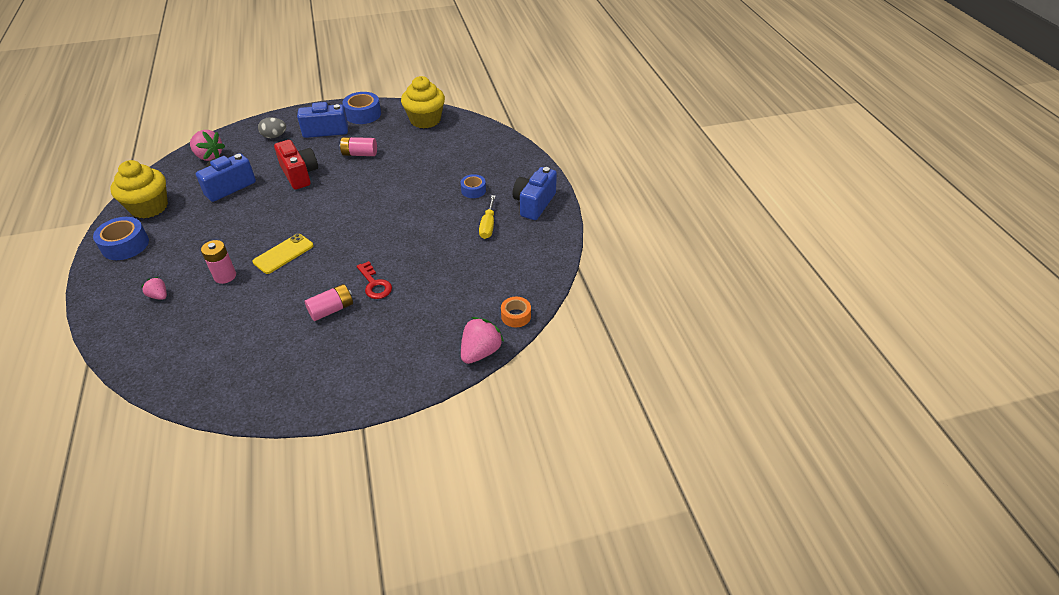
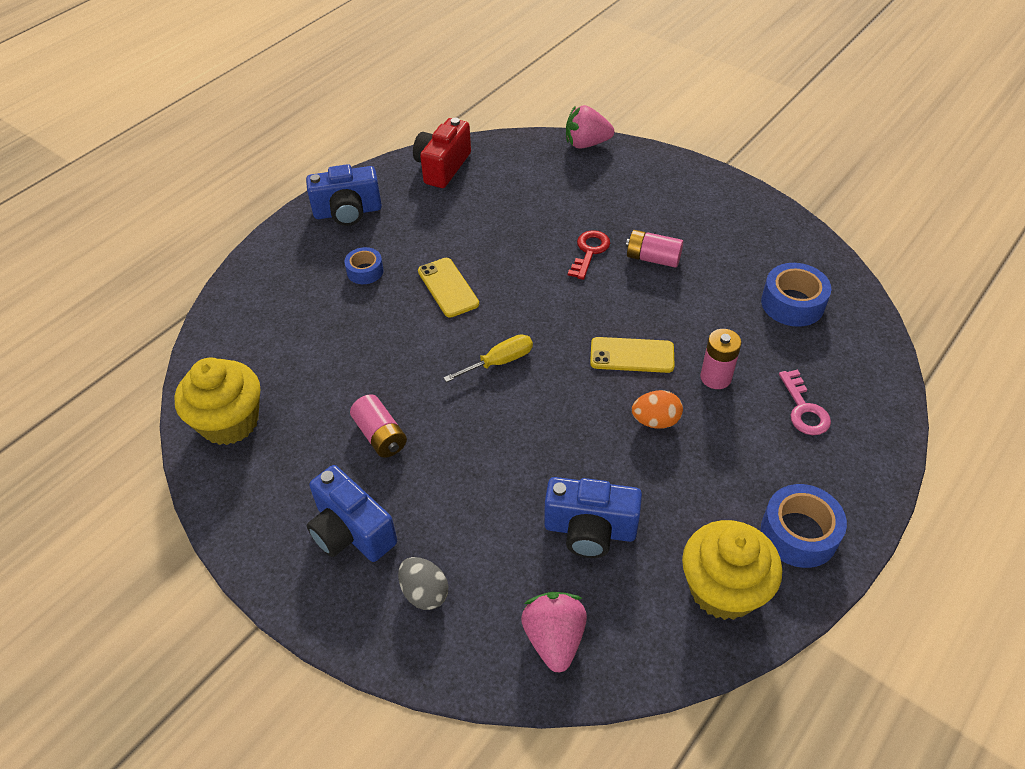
camera: 125 degrees left, 5 degrees up
(159, 296) = (804, 409): pink strawberry -> pink key
(239, 237) = (655, 421): none -> orange egg
(299, 174) = (486, 467): red camera -> red camera (442, 167)
(363, 114) = (266, 517): blue tape -> blue tape (792, 303)
(422, 213) = (448, 287): none -> yellow phone
(488, 226) = (419, 225): yellow screwdriver -> yellow screwdriver (499, 362)
(516, 316) = (525, 145): orange tape -> none

